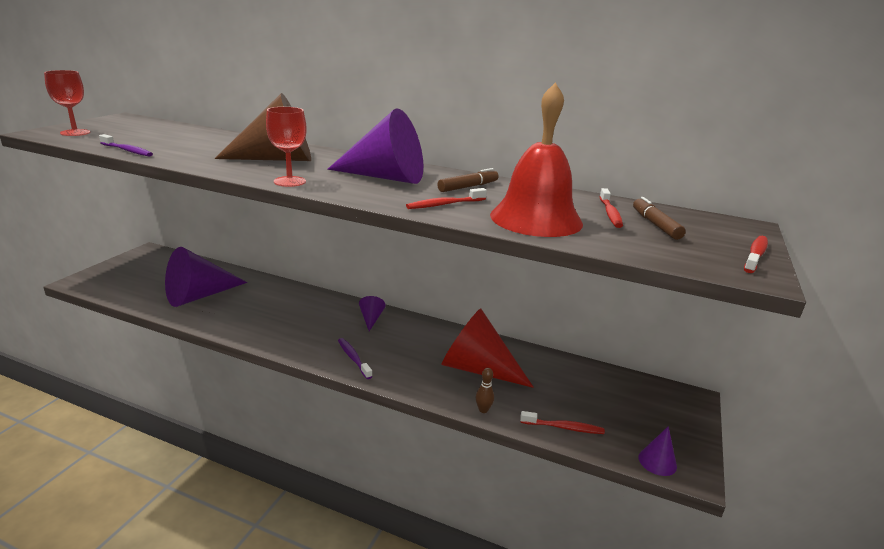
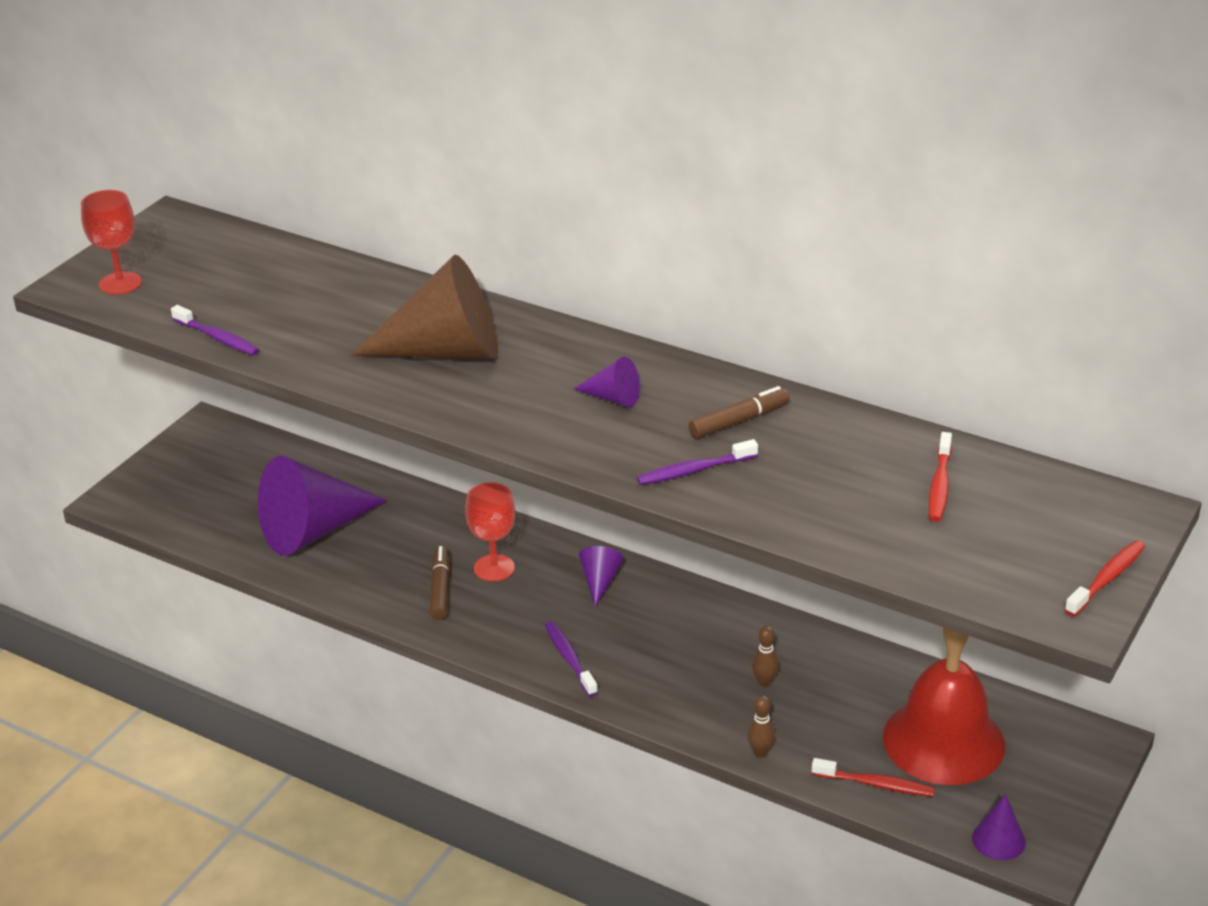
camera: 10 degrees right, 10 degrees up
(289, 181) = (470, 417): red goblet -> red goblet (494, 568)
(385, 177) = (613, 398): purple cone -> purple cone, size x0.45
(444, 204) = (694, 470): red toothbrush -> purple toothbrush
(477, 369) = (764, 682): red cone -> brown bowling pin
(536, 219) = (820, 502): red bell -> red bell (943, 741)
(655, 224) = (997, 512): brown marker -> brown marker (440, 589)

